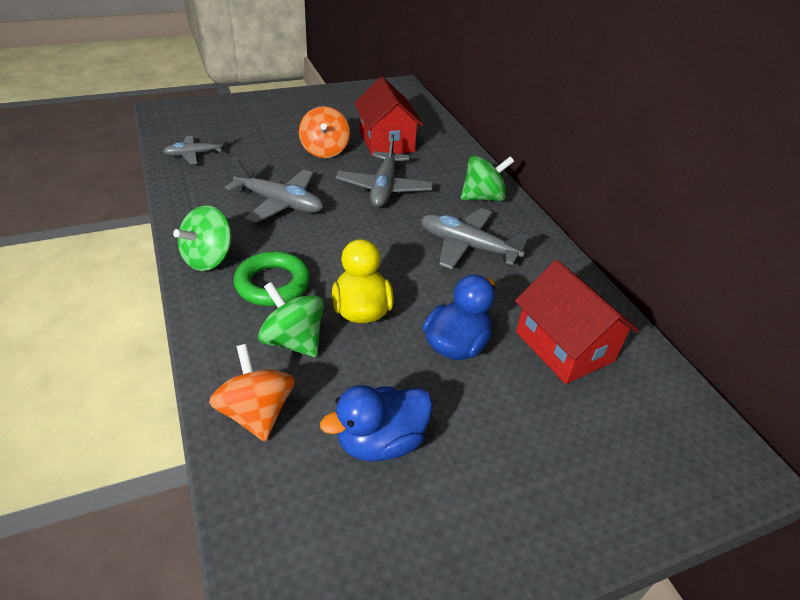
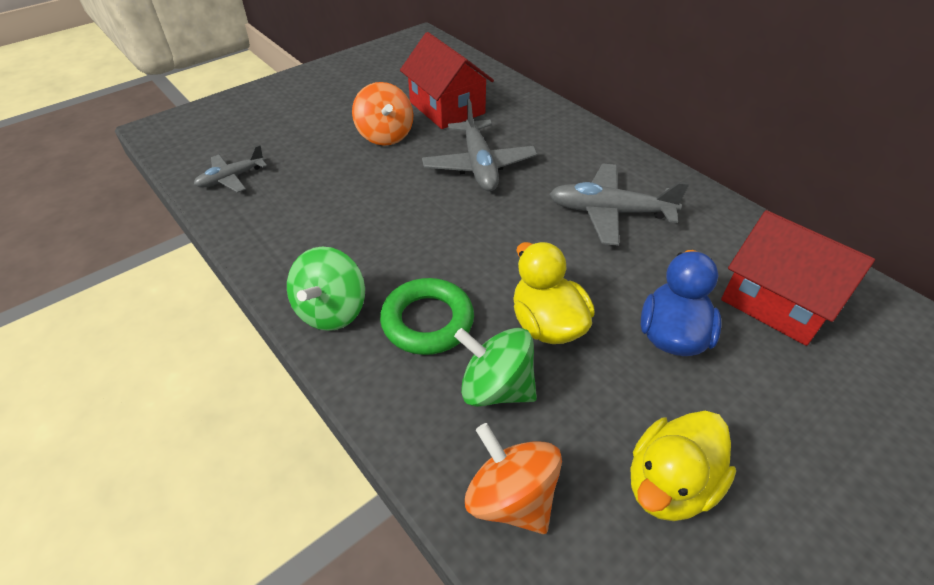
camera: 15 degrees left, 5 degrees up
(280, 203) = (373, 215): grey plane -> none
(380, 442) = (669, 484): blue duck -> yellow duck
(483, 197) = (589, 150): green spinning top -> none

